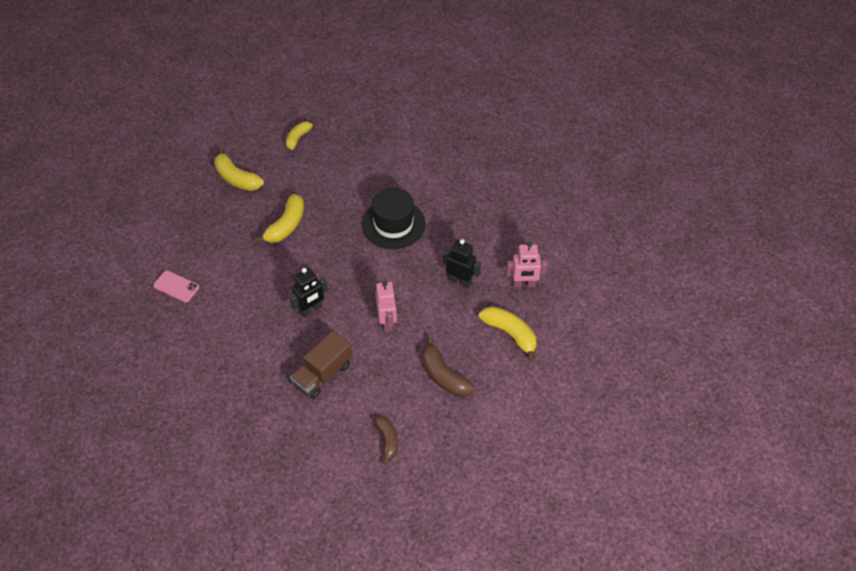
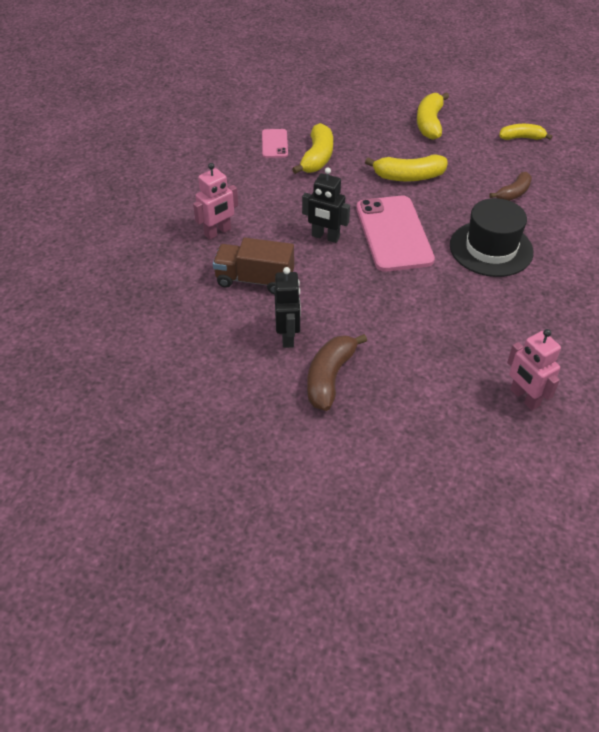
camera: 60 degrees right, 5 degrees down
(338, 268) = (393, 233): none -> pink phone
(387, 322) = (360, 300): pink robot -> pink robot (218, 232)
(387, 440) = (210, 366): brown banana -> brown banana (513, 193)
(460, 281) = (470, 336): black robot -> black robot (288, 336)
(510, 334) = (440, 415): yellow banana -> yellow banana (317, 157)

